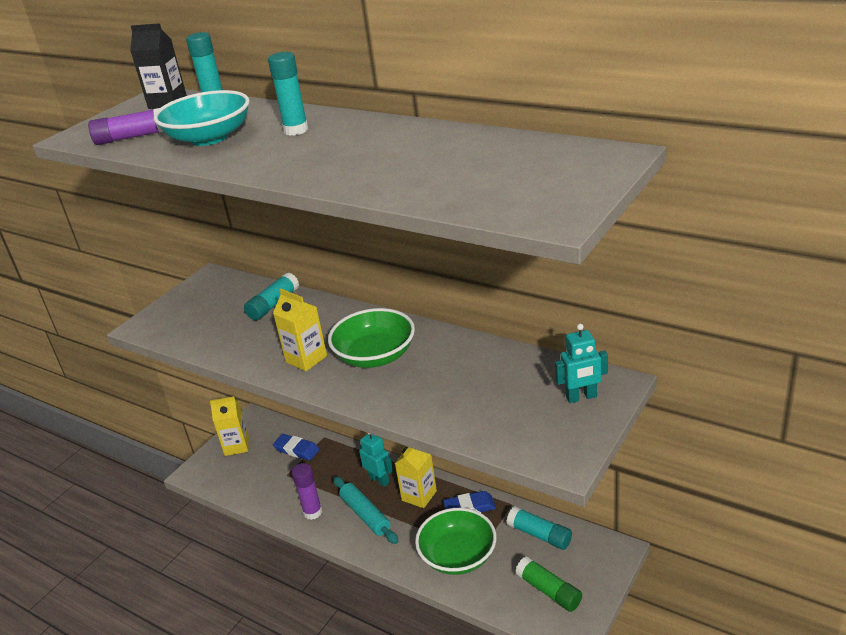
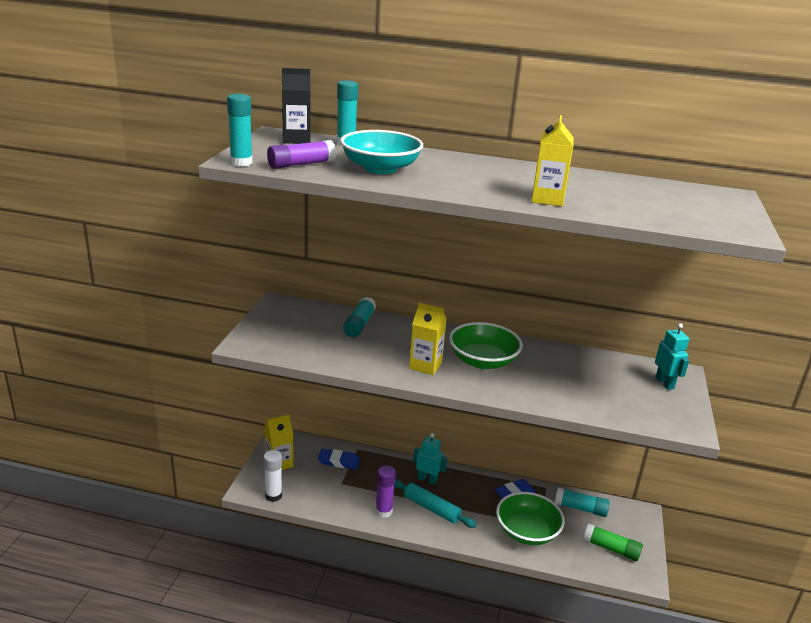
camera: 25 degrees left, 5 degrees down
(213, 482) = (273, 496): none -> white glue stick
(296, 130) = (454, 167): turquoise glue stick -> turquoise glue stick (241, 163)
(419, 495) = (468, 488): yellow carton -> yellow carton (547, 199)
(581, 397) = (664, 383): turquoise robot -> turquoise robot turned 75 degrees counterclockwise

